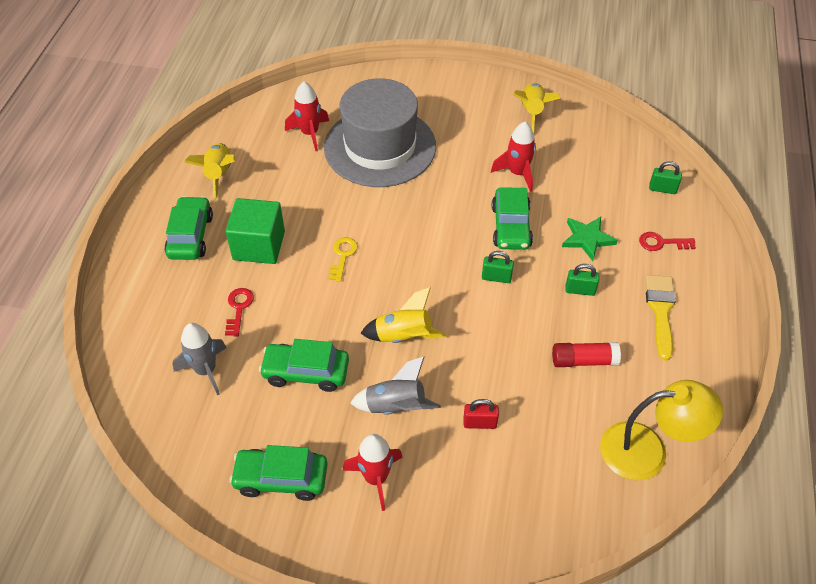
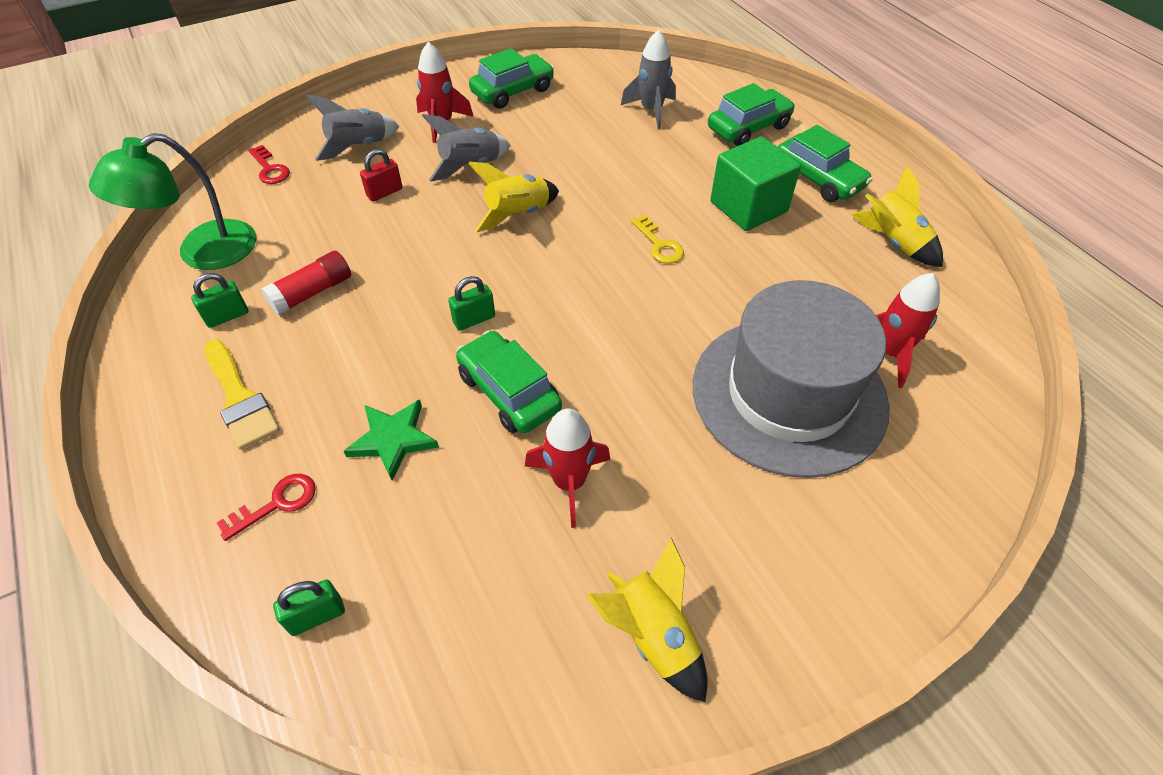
camera: 140 degrees right, 0 degrees up
(239, 308) = (689, 156): red key -> red key (270, 169)
(306, 372) = (573, 148): green car -> green car (748, 128)
(465, 497) = (359, 146): none -> grey rocket
(580, 290) = (361, 364): green padlock -> green padlock (227, 316)
(647, 451) = (202, 253): yellow lamp -> green lamp

